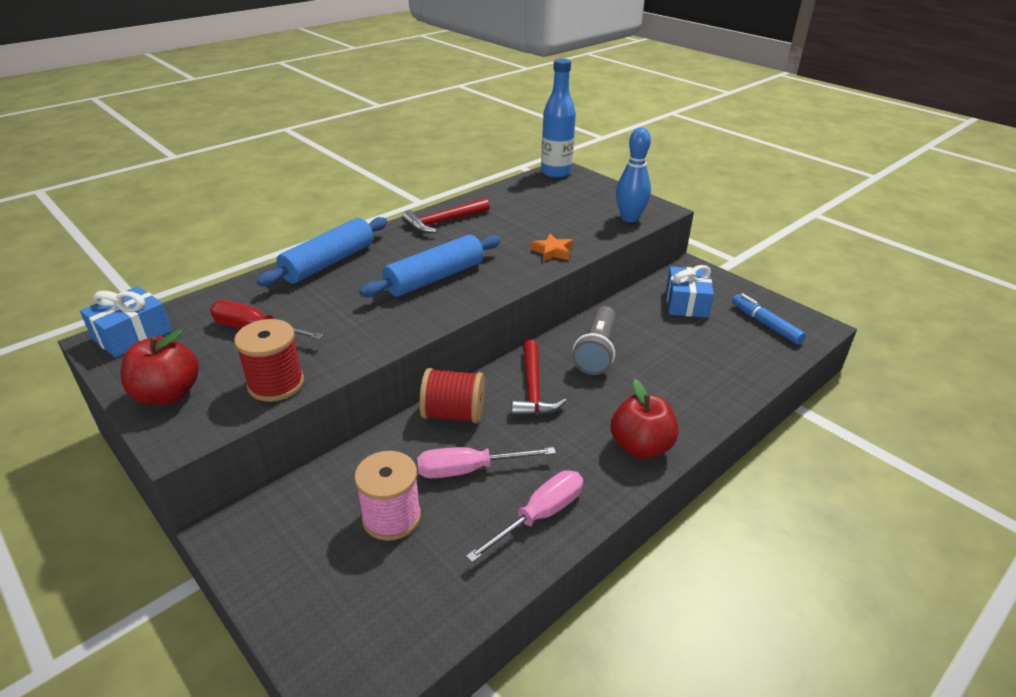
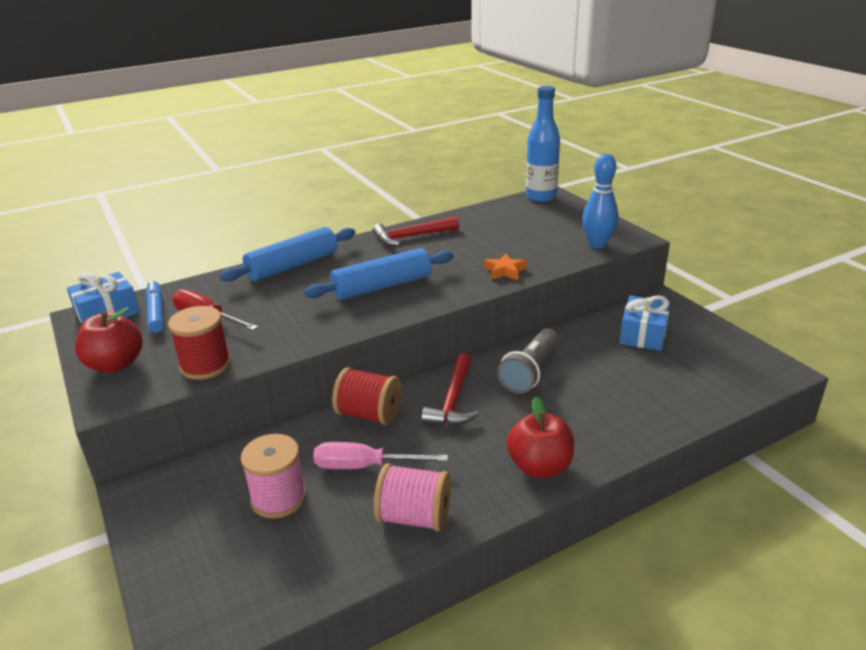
camera: 15 degrees right, 5 degrees down
(539, 516) = (414, 517): pink screwdriver -> pink spool
(765, 324) = (722, 363): blue marker -> blue marker (156, 312)

